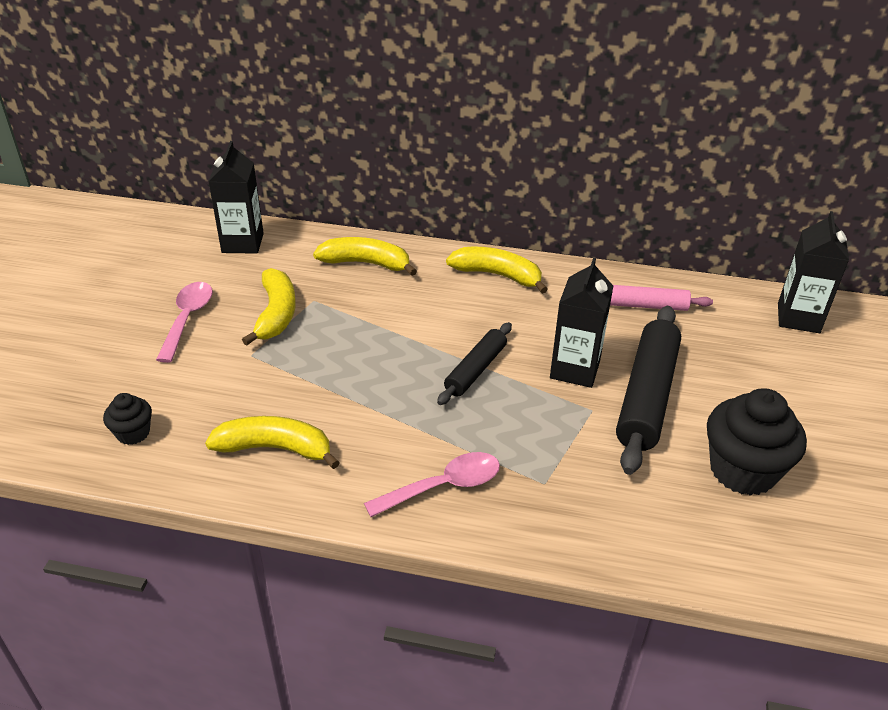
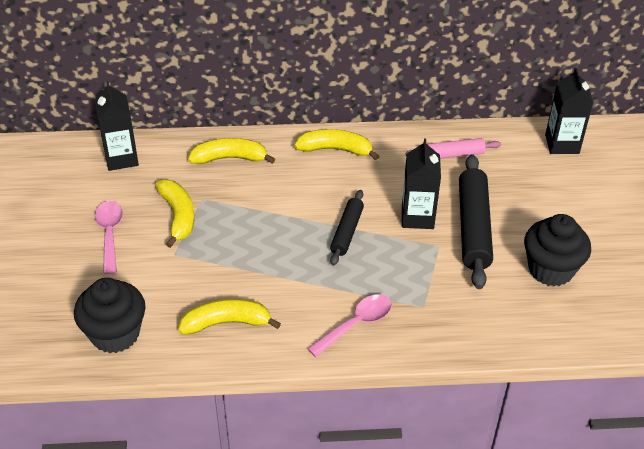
camera: 15 degrees left, 5 degrees up
(133, 433) = (115, 334): black cupcake -> black cupcake, size x1.97

